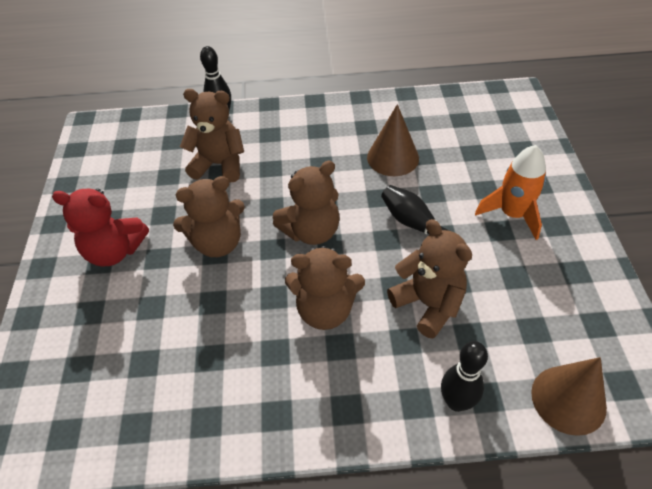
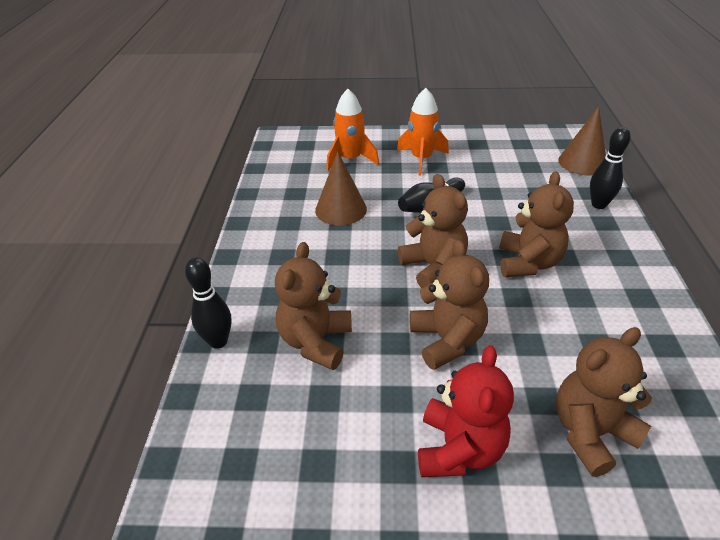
camera: 85 degrees left, 10 degrees down
(428, 304) = (514, 207): brown teddy bear -> brown teddy bear (590, 433)
(489, 154) = (350, 159): none -> orange rocket

